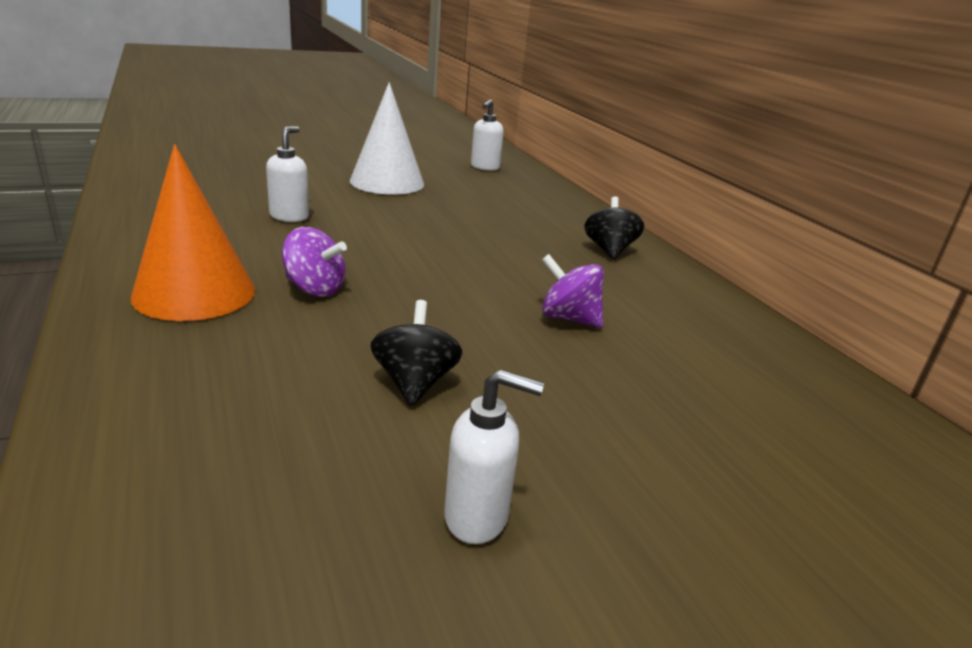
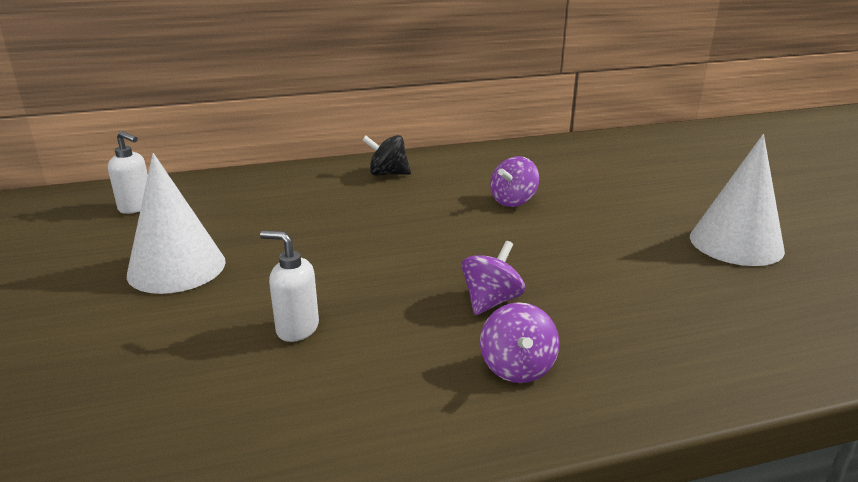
camera: 80 degrees left, 0 degrees up
(194, 293) = (517, 367): orange cone -> purple spinning top
(415, 383) = (623, 257): black spinning top -> none
(477, 517) = (736, 243): white soap dispenser -> white cone

